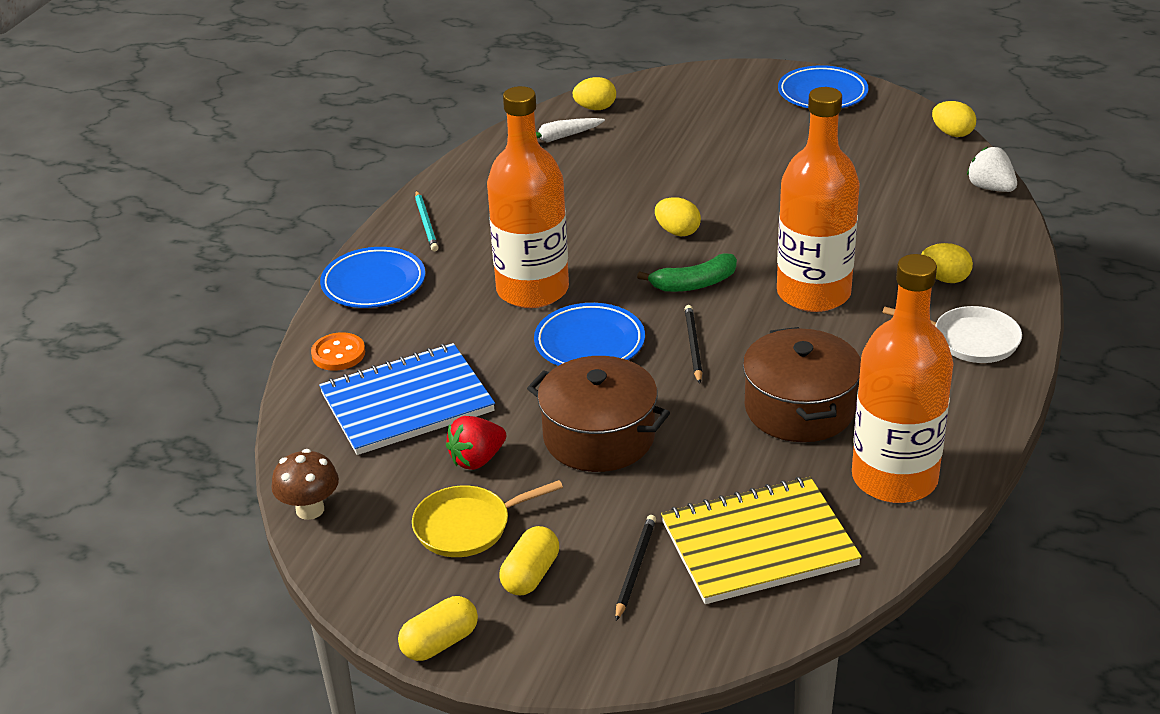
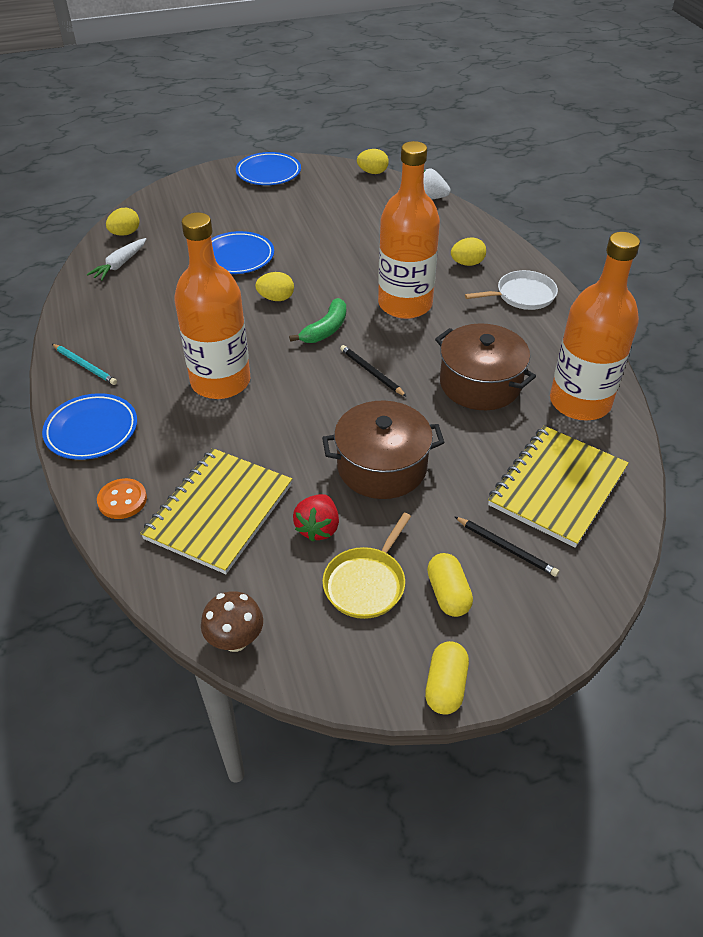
camera: 40 degrees left, 10 degrees up
(407, 403) = (219, 511): blue notebook -> yellow notebook
(589, 343) = (302, 402): blue plate -> blue plate (237, 257)
(635, 568) = (506, 548): black pencil -> black pencil turned 150 degrees clockwise

